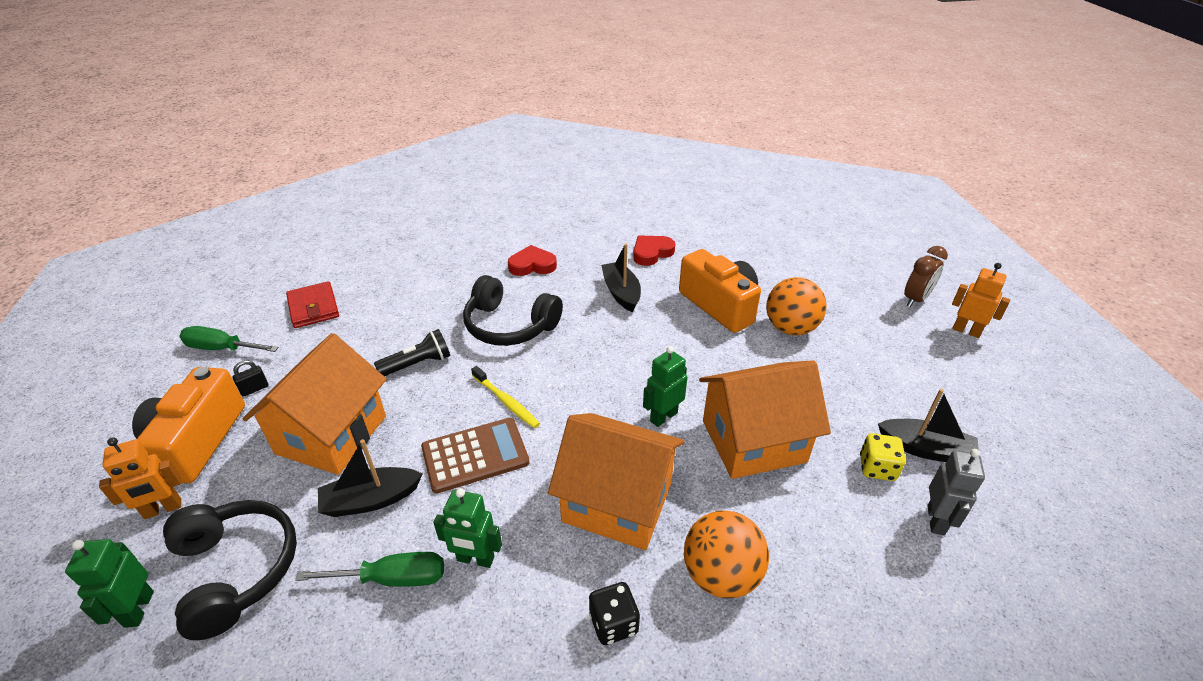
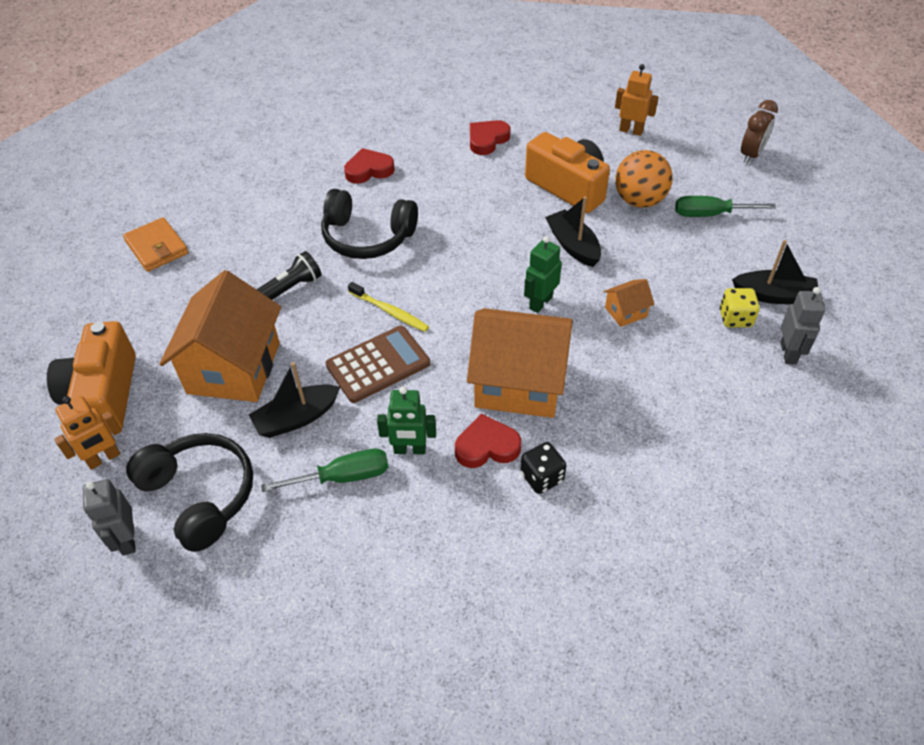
camera: 10 degrees left, 10 degrees up
(138, 609) = (127, 540): green robot -> grey robot
(222, 348) = (81, 303): green screwdriver -> green screwdriver (710, 214)
(254, 389) = (136, 338): black padlock -> none
(313, 308) = (157, 247): red wallet -> orange wallet
(561, 571) = (487, 446): none -> red heart
(621, 293) = (468, 187): black boat -> black boat (573, 245)
(720, 575) = (620, 426): orange ball -> none
(753, 441) = (625, 312): orange house -> orange house, size x0.43
(966, 331) = (799, 180): orange robot -> orange robot (631, 131)

